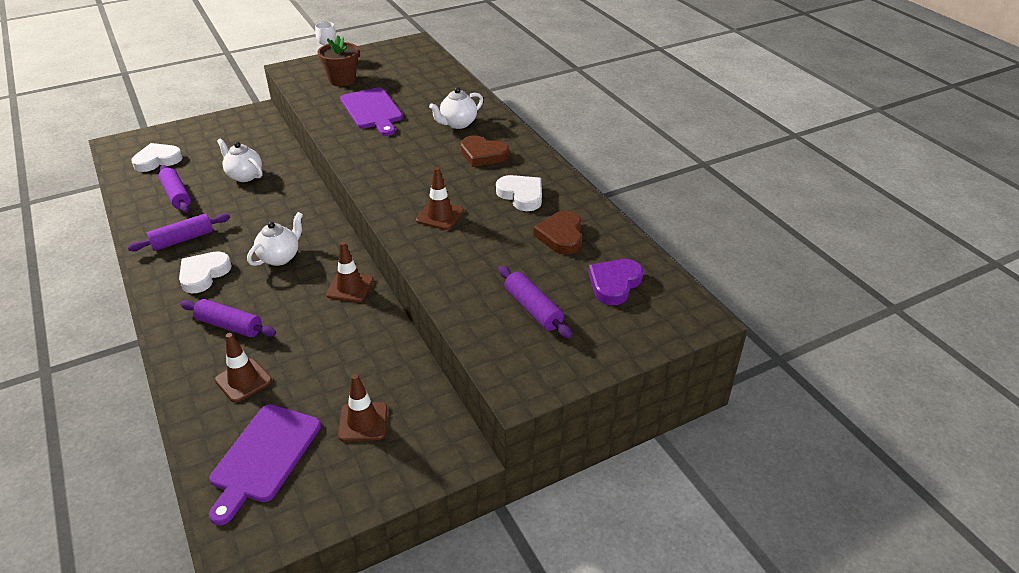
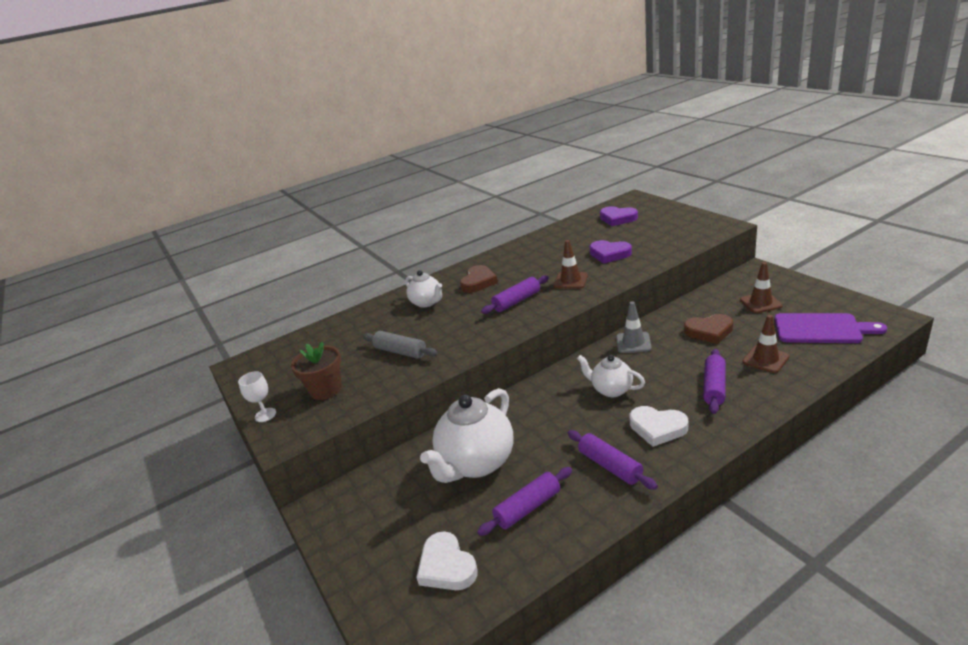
camera: 90 degrees left, 10 degrees down
(244, 176) = (476, 463): white teapot -> white teapot, size x1.77
(350, 287) = (633, 343): brown traffic cone -> grey traffic cone
(372, 110) = (400, 352): purple cutting board -> grey rolling pin
(493, 255) = (609, 254): none -> purple heart
(521, 195) = (533, 258): white heart -> none
(533, 309) = (656, 234): purple rolling pin -> purple rolling pin (517, 301)
(561, 236) = (576, 239): brown heart -> brown heart (709, 331)

